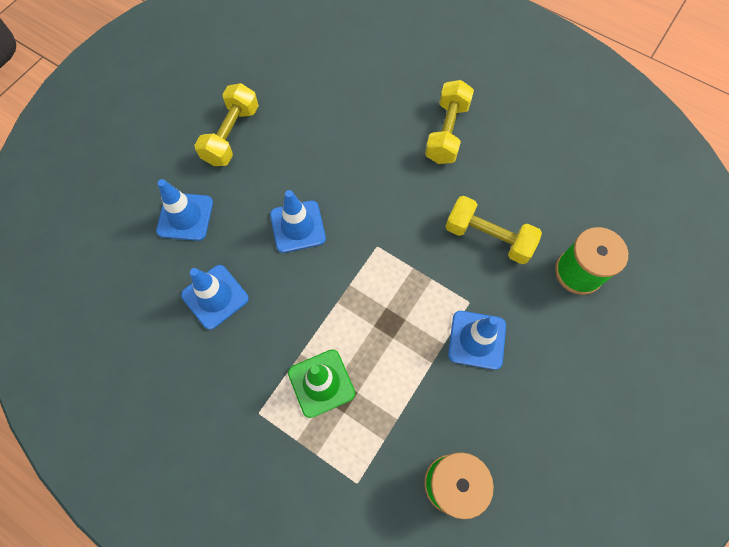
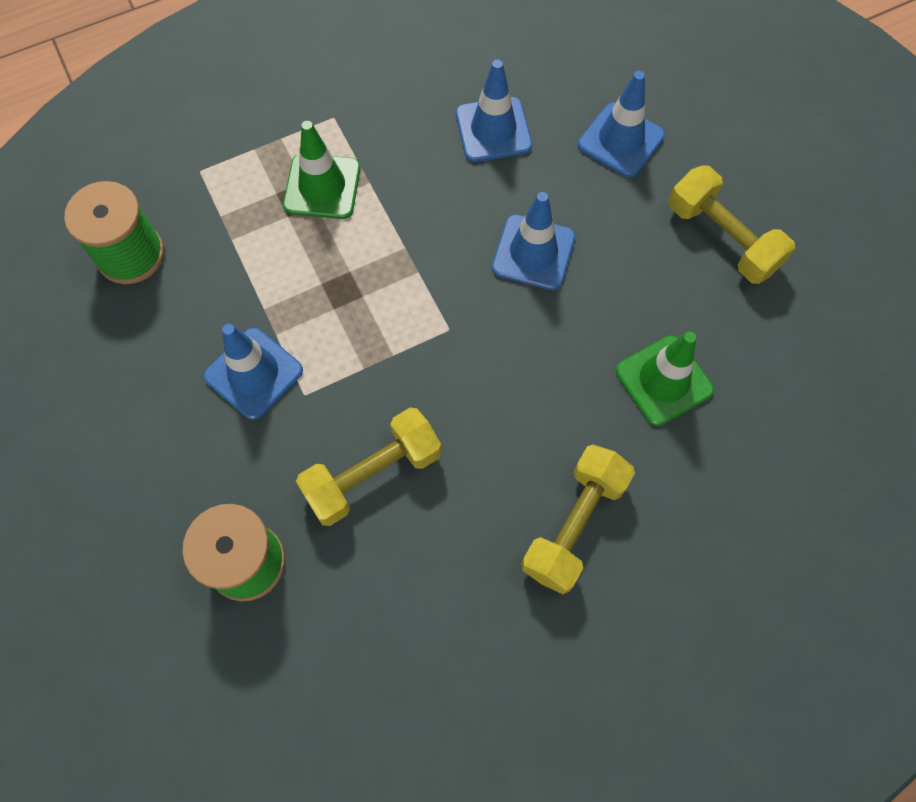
camera: 120 degrees right, 0 degrees up
(341, 127) = (663, 380): none -> green traffic cone
(447, 132) = (574, 525): yellow dumbbell -> yellow dumbbell turned 75 degrees clockwise

